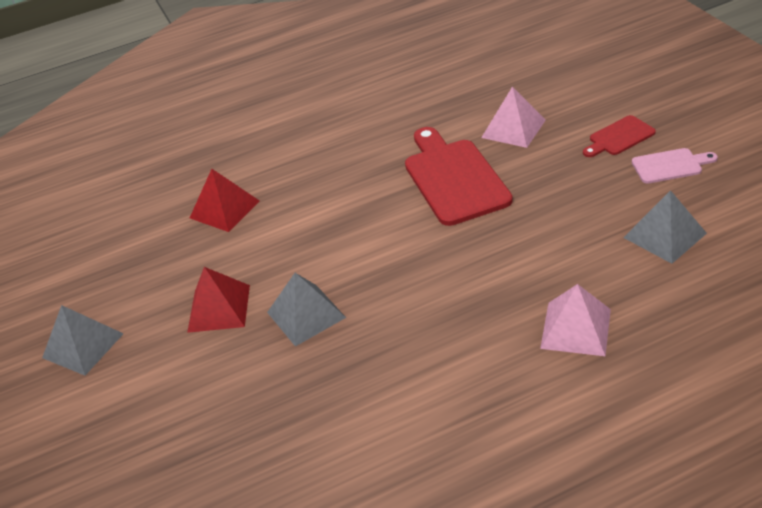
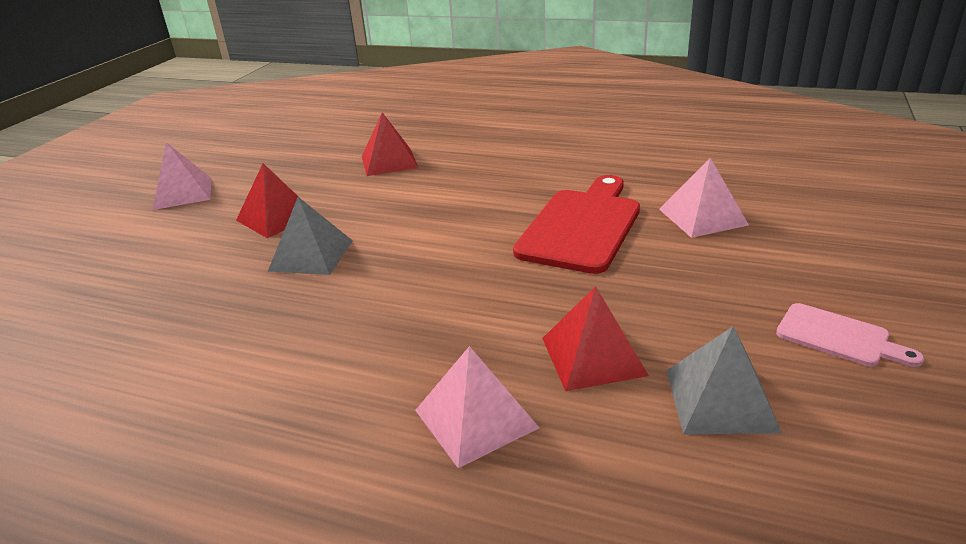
camera: 40 degrees right, 10 degrees down
(83, 345) = (183, 193): grey pyramid -> pink pyramid
(580, 255) = (593, 356): none -> red pyramid
(619, 137) = (812, 278): red cutting board -> none

